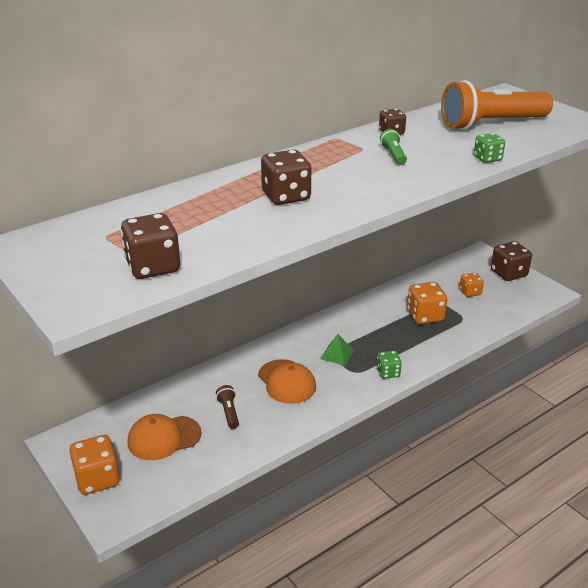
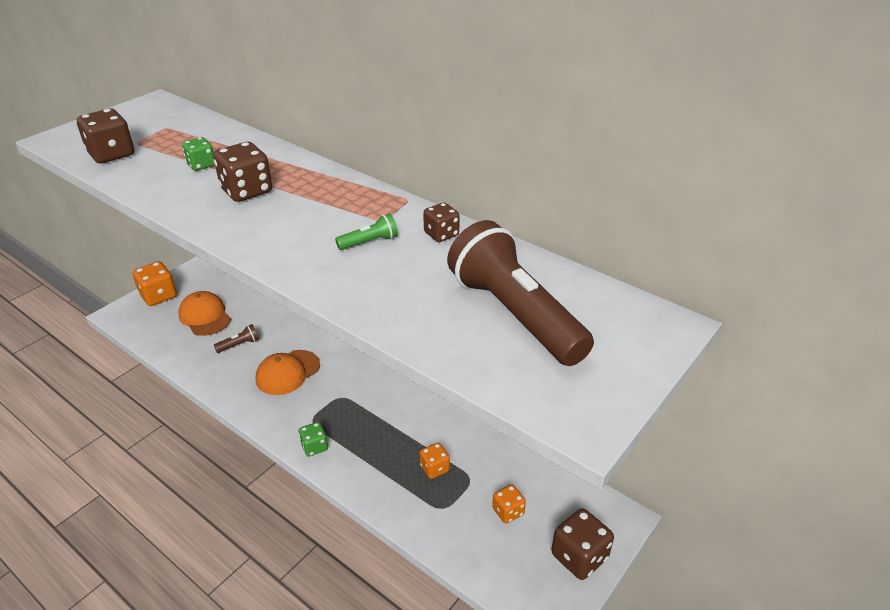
camera: 75 degrees right, 5 degrees up
(337, 354) = (339, 401): green pyramid -> none
(425, 316) = (434, 468): orange dice -> orange dice, size x0.60
(487, 159) = (382, 316): green dice -> green dice (201, 165)
(491, 124) = (514, 314): orange flashlight -> brown flashlight

